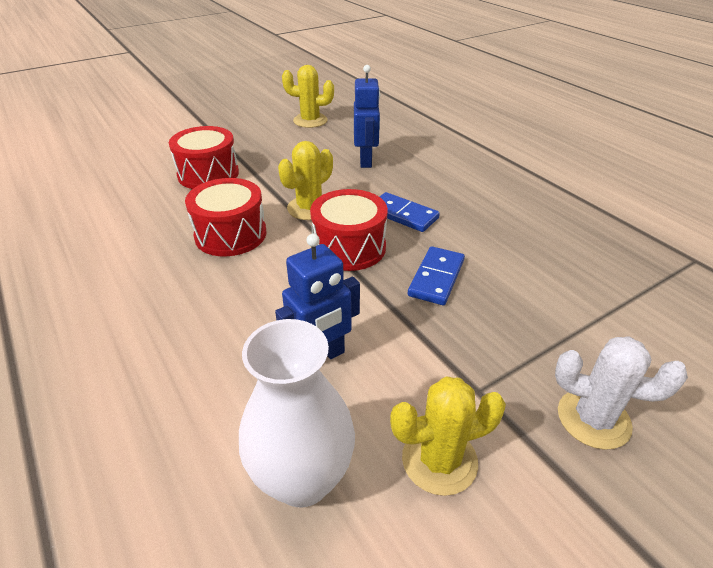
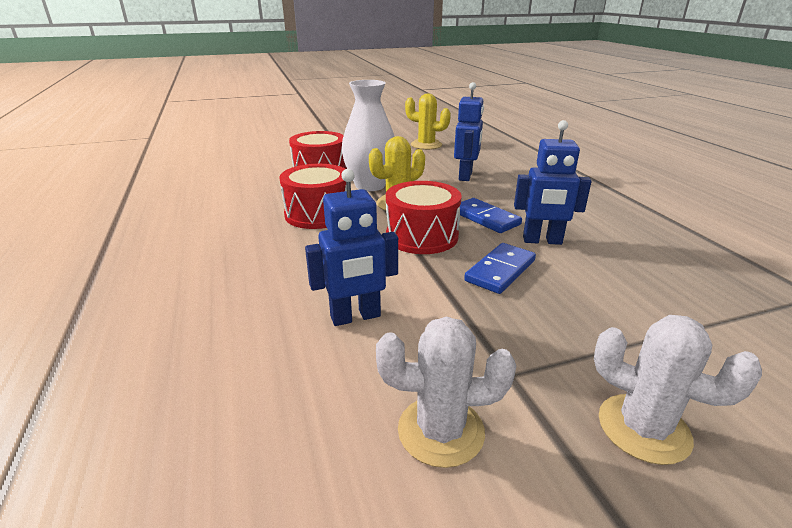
camera: 15 degrees right, 10 degrees down
(302, 479) = (288, 416): white vase -> white vase (370, 185)
(439, 460) = (441, 431): yellow cactus -> white cactus
(463, 235) = (542, 241): none -> blue robot

